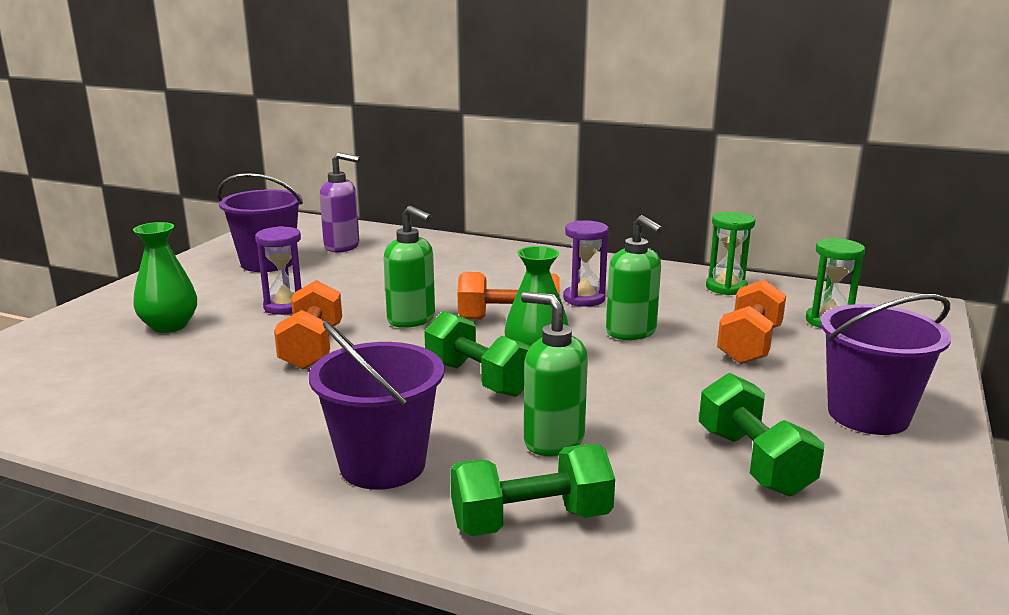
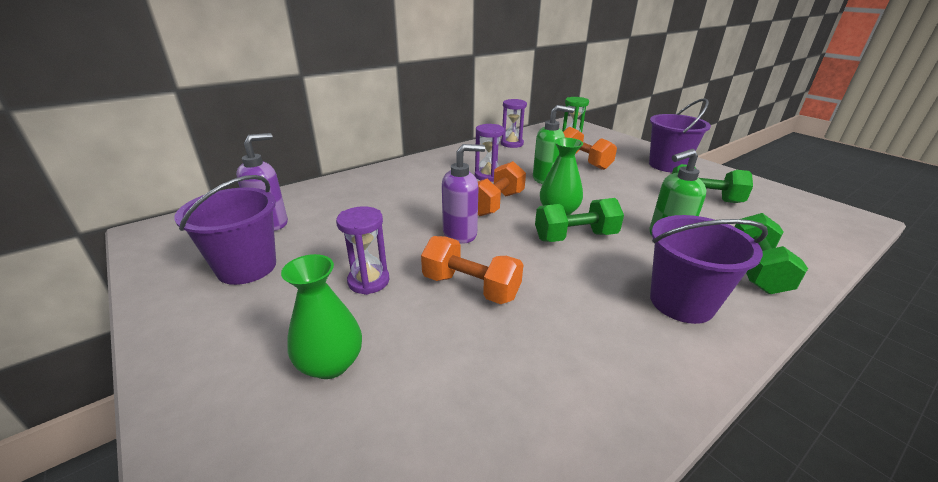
camera: 60 degrees left, 10 degrees up
(412, 319) = (460, 234): green soap dispenser -> purple soap dispenser
(726, 287) = (512, 144): green hourglass -> purple hourglass

